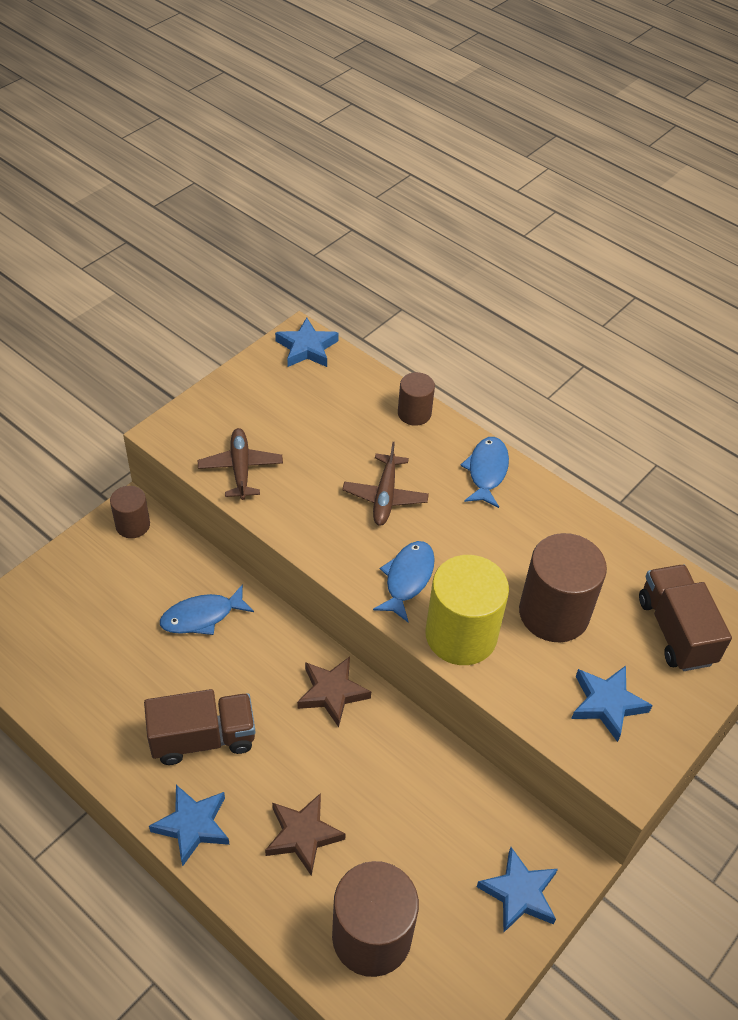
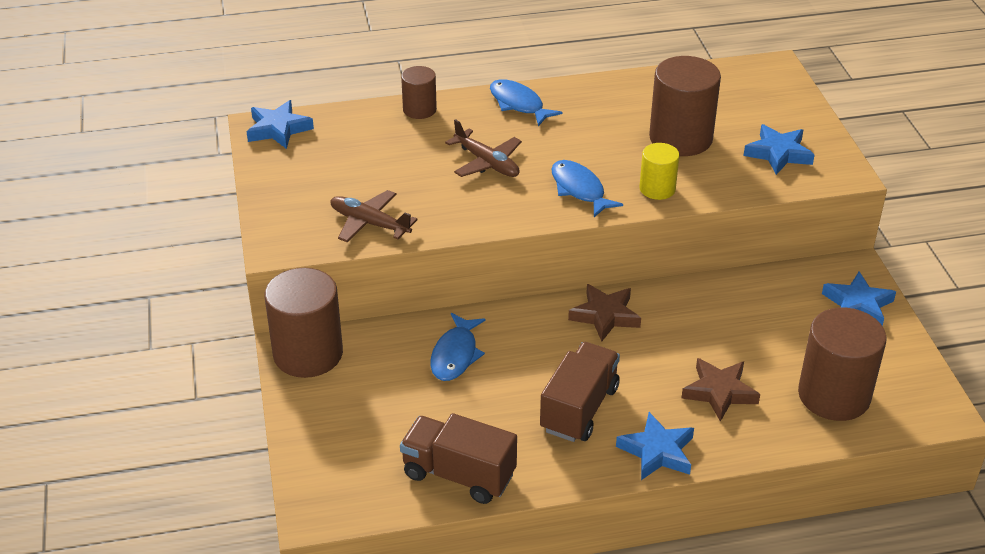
camera: 50 degrees left, 10 degrees down
(132, 525) = (308, 353): brown cylinder -> brown cylinder, size x1.83
(461, 635) = (657, 189): yellow cylinder -> yellow cylinder, size x0.55
(675, 631) = (747, 95): brown truck -> brown truck (458, 475)

